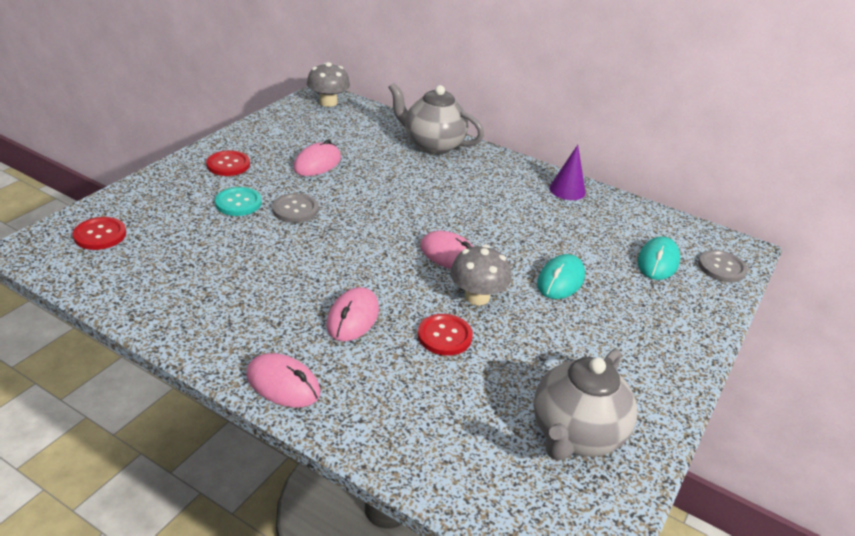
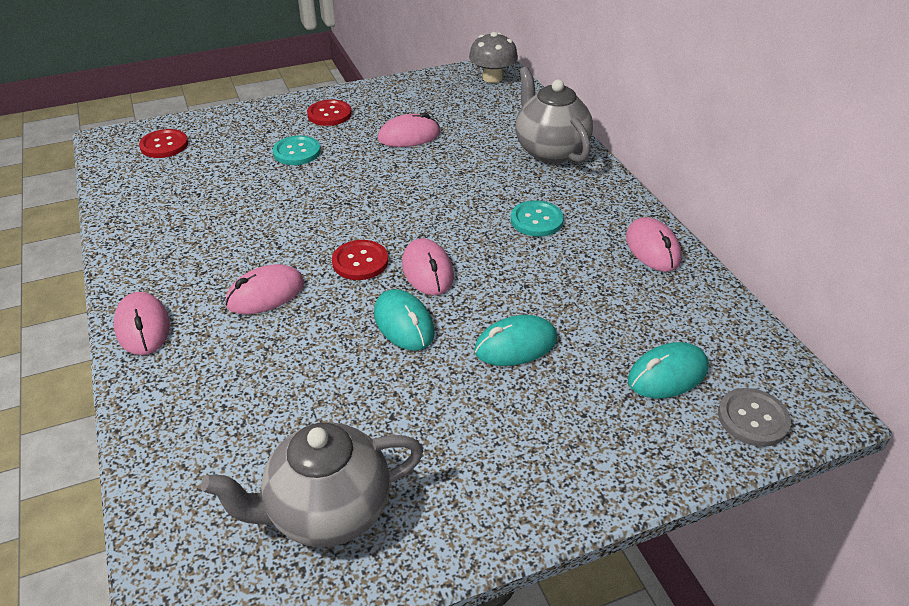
camera: 40 degrees right, 5 degrees up
(295, 209) = (337, 174): grey button -> none
(444, 336) = (324, 348): red button -> red button (360, 261)
(477, 296) = (404, 324): grey mushroom -> turquoise mouse
(479, 196) = (536, 220): none -> turquoise button
(567, 190) = (652, 248): purple cone -> pink mouse

